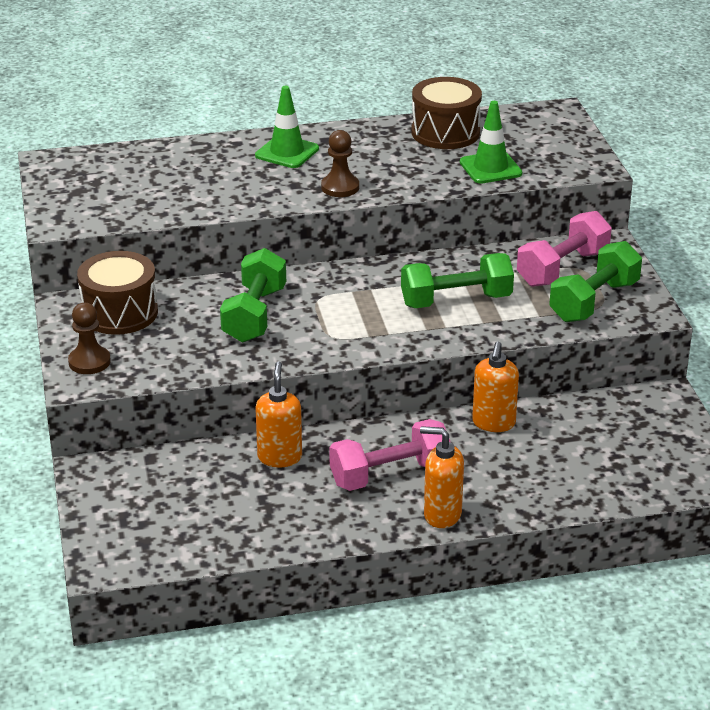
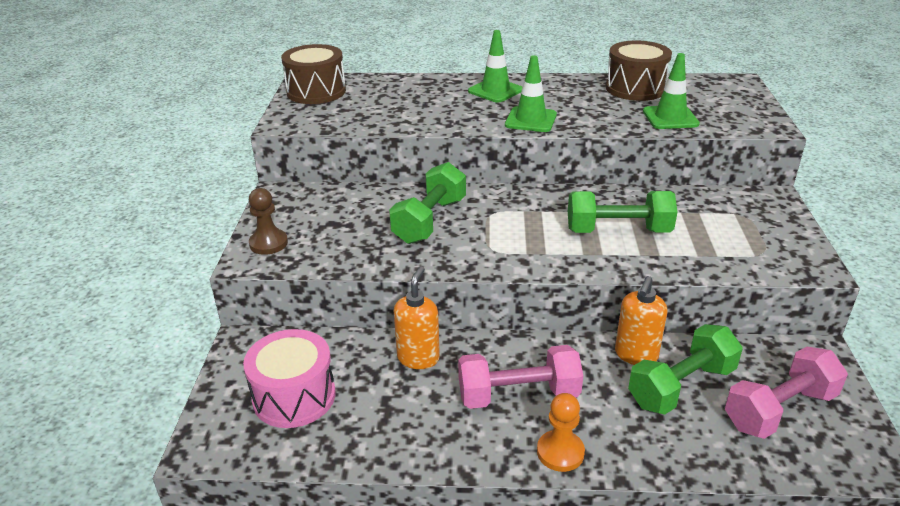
camera: 15 degrees right, 0 degrees up
(119, 313) = (317, 205): brown drum -> brown drum (316, 91)
(169, 509) = (294, 396): none -> pink drum
(340, 187) = (530, 120): brown pawn -> green traffic cone
(442, 515) = (560, 452): orange soap dispenser -> orange pawn
(562, 268) = (726, 214): pink dumbbell -> pink dumbbell (779, 410)
(594, 301) = (755, 248): green dumbbell -> green dumbbell (681, 386)

